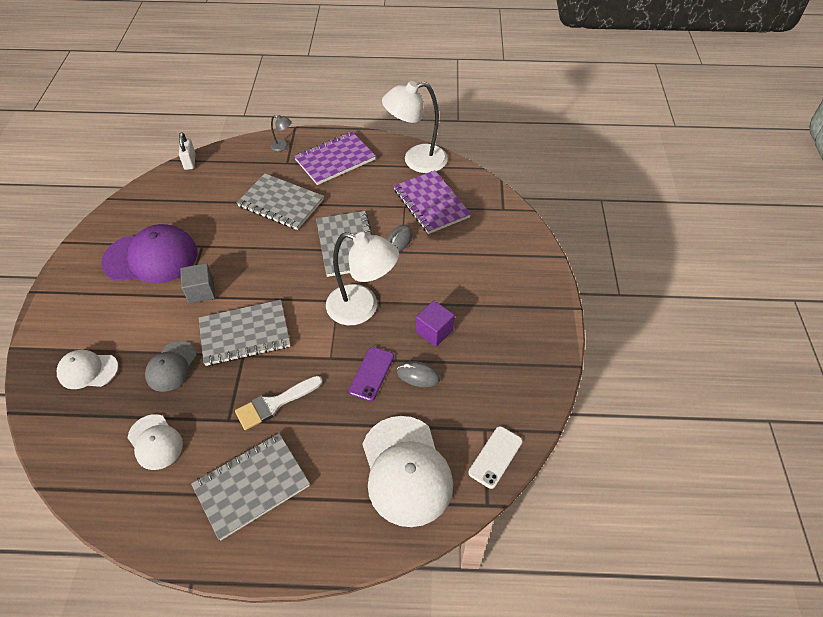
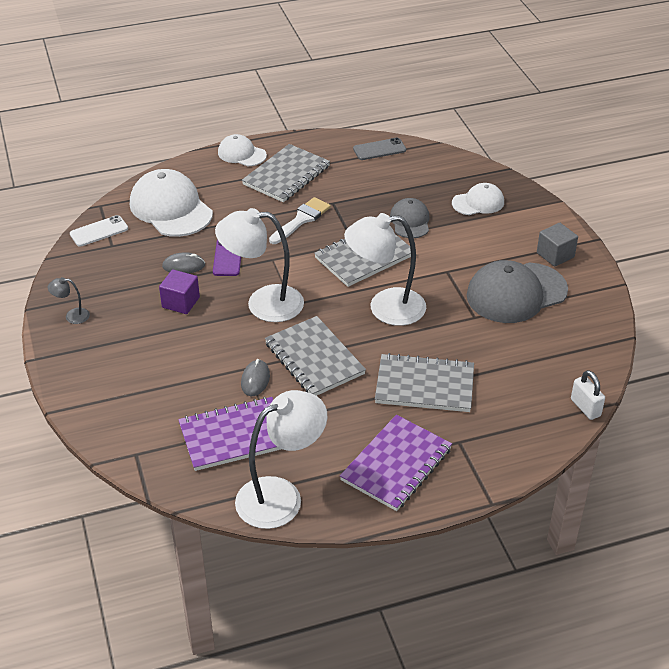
camera: 160 degrees right, 10 degrees down
(116, 499) = (379, 149): none -> grey phone
(151, 257) = (516, 293): purple cap -> grey cap
(155, 442) = (379, 179): white cap -> white cap (241, 154)
(201, 291) = (436, 278): grey cube -> grey cube (555, 255)
(264, 274) = (385, 308): none -> white lamp
(283, 146) = (484, 465): grey lamp -> grey lamp (72, 316)
(431, 203) = (234, 436): purple notebook -> purple notebook turned 60 degrees counterclockwise
(495, 457) = (99, 231): white phone -> white phone turned 45 degrees clockwise

